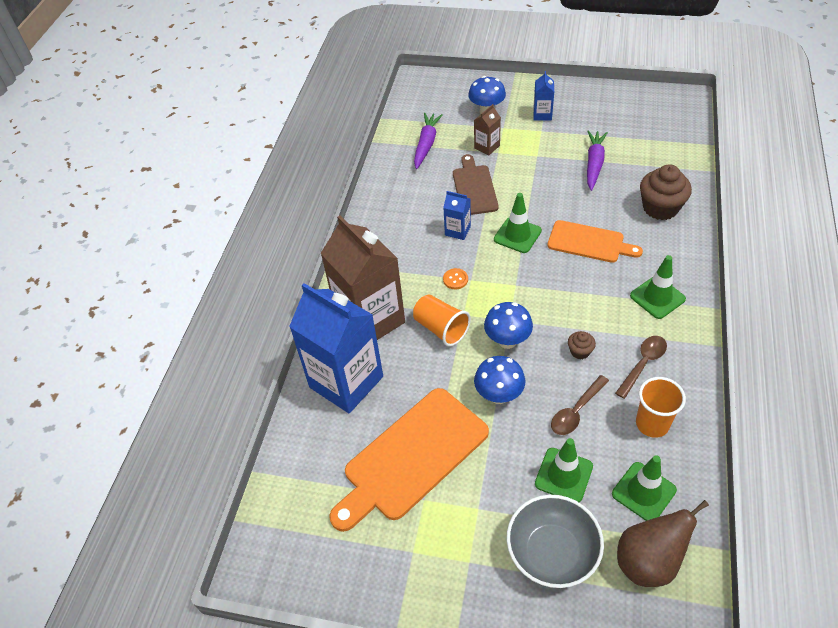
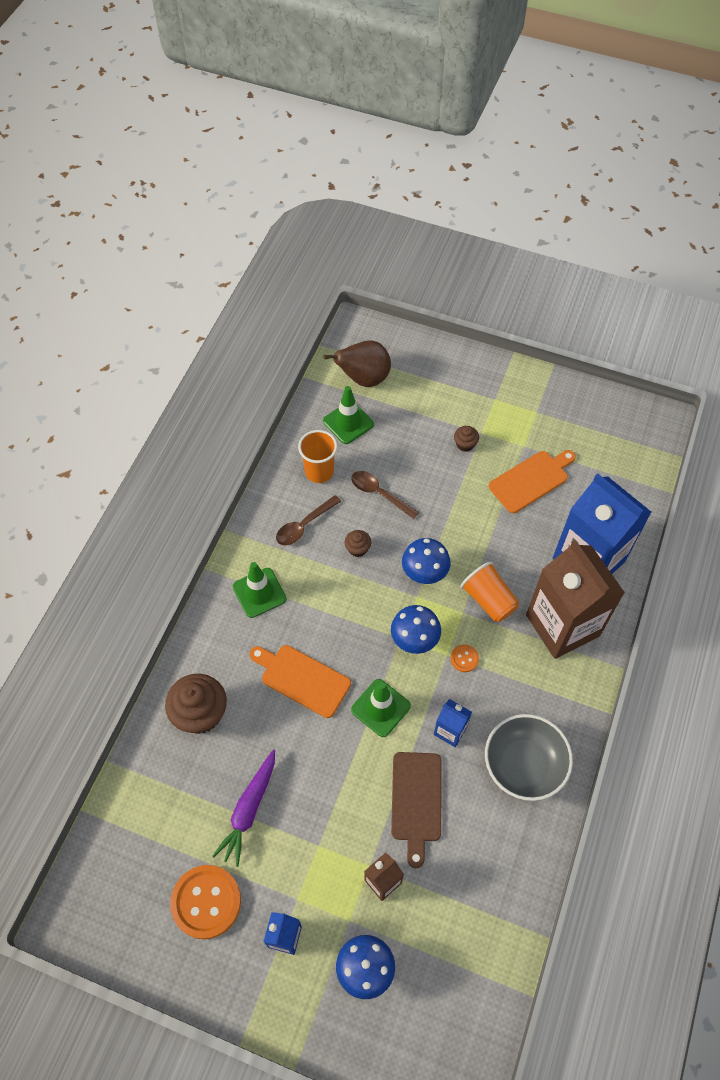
camera: 175 degrees left, 10 degrees up
(411, 457) = (531, 480): orange cutting board -> orange cutting board, size x0.61
(426, 144) = (468, 909): purple carrot -> none
(495, 488) = (465, 444): none -> brown cupcake
(499, 395) = (445, 520): blue mushroom -> blue mushroom (414, 640)
(552, 552) = (431, 395): grey bowl -> grey bowl (524, 765)
(563, 475) = (407, 445): green traffic cone -> none
(576, 411) = (379, 494): brown spoon -> brown spoon turned 105 degrees counterclockwise
(600, 120) = (206, 902): none -> orange button

